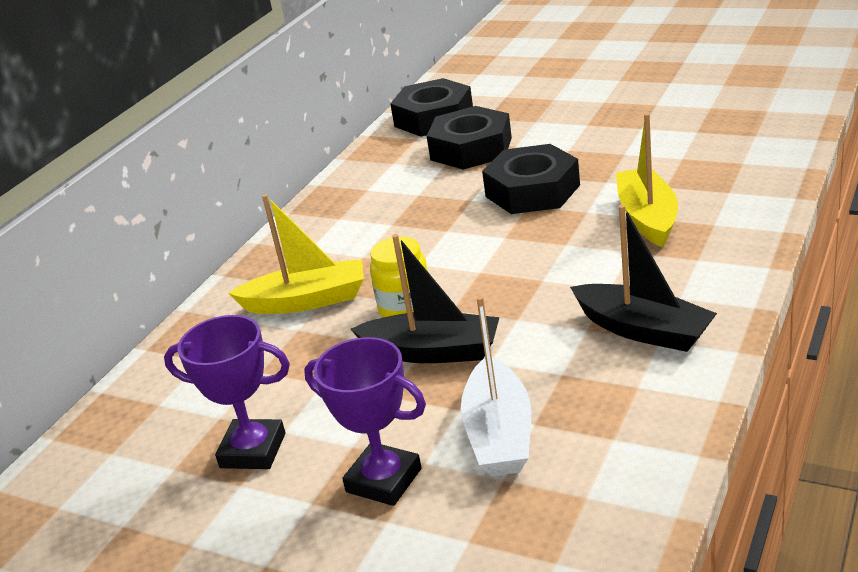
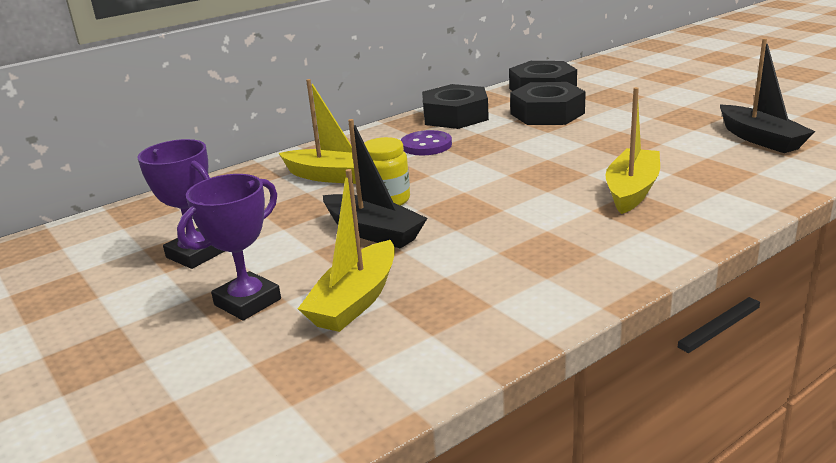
camera: 25 degrees right, 5 degrees down
(376, 228) = (426, 145): none -> purple button
(384, 480) = (247, 302): purple trophy -> purple trophy turned 75 degrees clockwise
(499, 434) = (355, 300): white boat -> yellow boat
(532, 191) = (561, 150): black nut -> black nut (455, 116)
(643, 330) = (541, 267): black boat -> black boat (760, 139)

